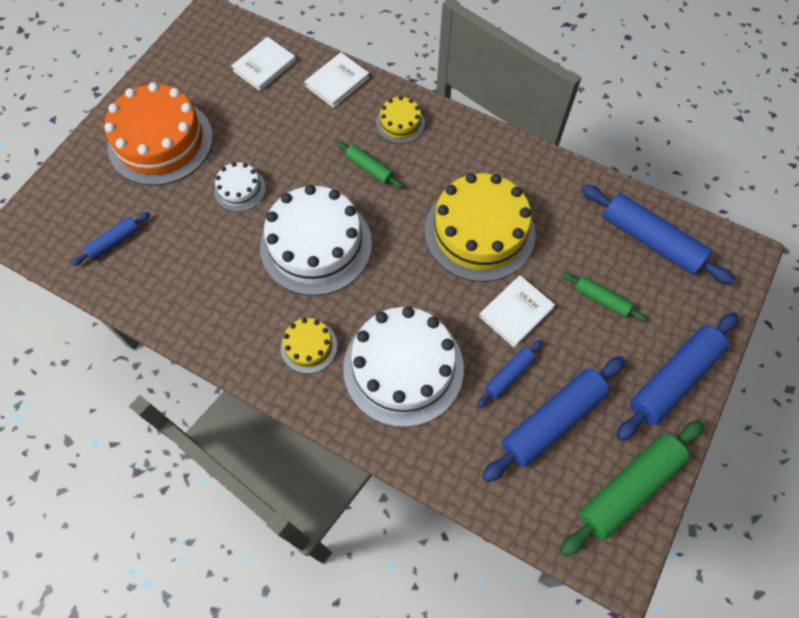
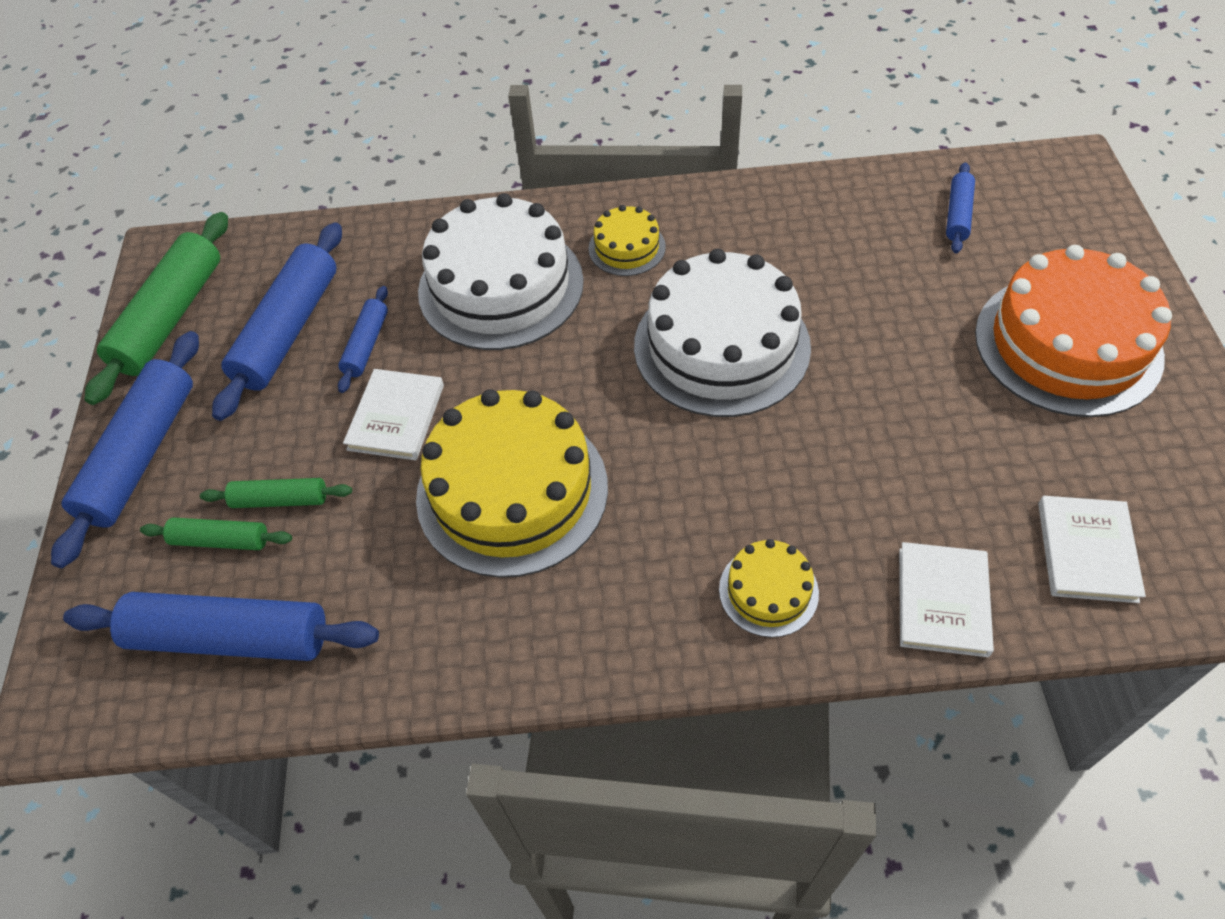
camera: 150 degrees right, 10 degrees down
(240, 189) = (890, 350): white cake -> none
(369, 168) = (747, 485): green rolling pin -> green rolling pin (221, 540)

